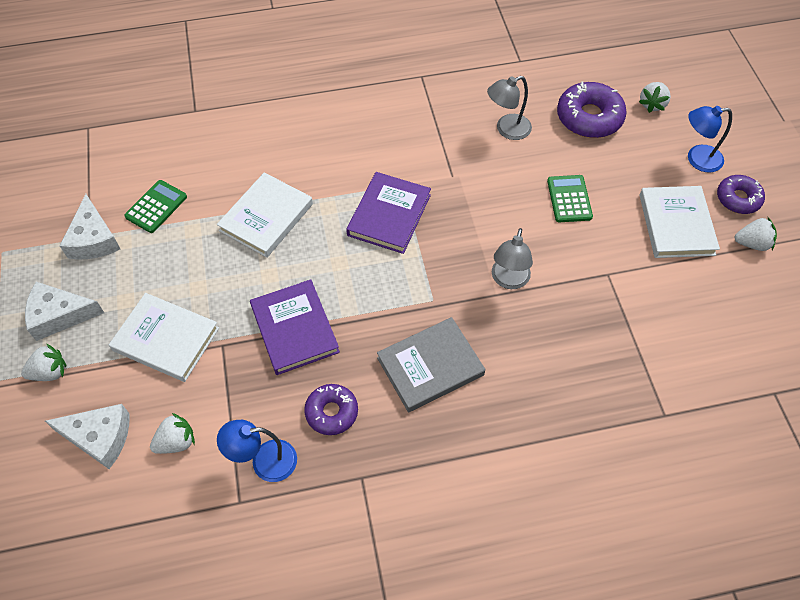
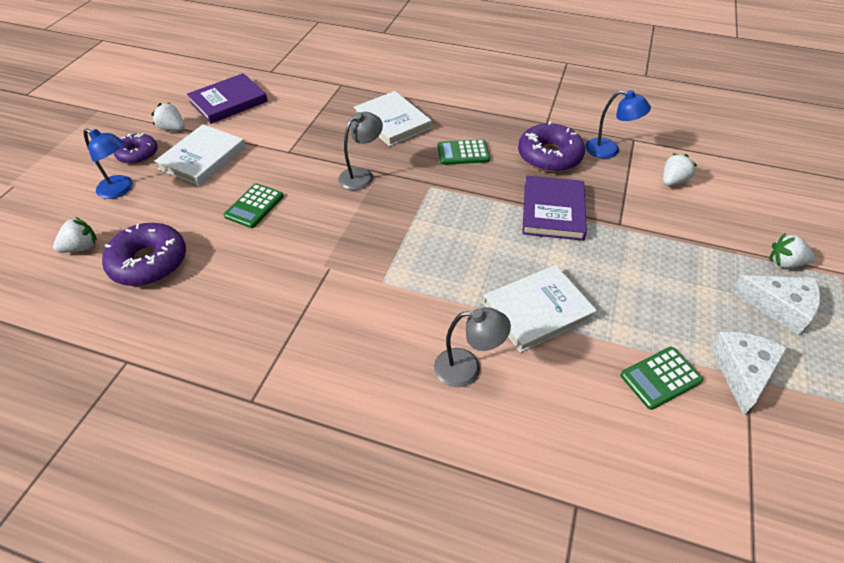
camera: 150 degrees left, 10 degrees down
(99, 437) = (736, 204): white cheese -> none
(166, 339) = (670, 246): white book -> white book (392, 121)
(176, 442) = (673, 181): white strawberry -> white strawberry turned 135 degrees clockwise
(332, 412) = (549, 156): purple donut -> purple donut, size x1.58
(389, 215) = (416, 260): purple book -> purple book (228, 102)
(430, 366) = (463, 153): grey book -> green calculator
(507, 130) = (234, 287): grey lamp -> grey lamp (467, 368)

